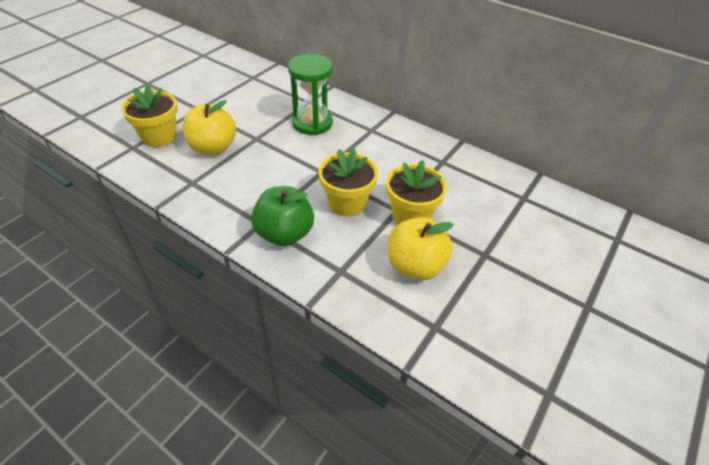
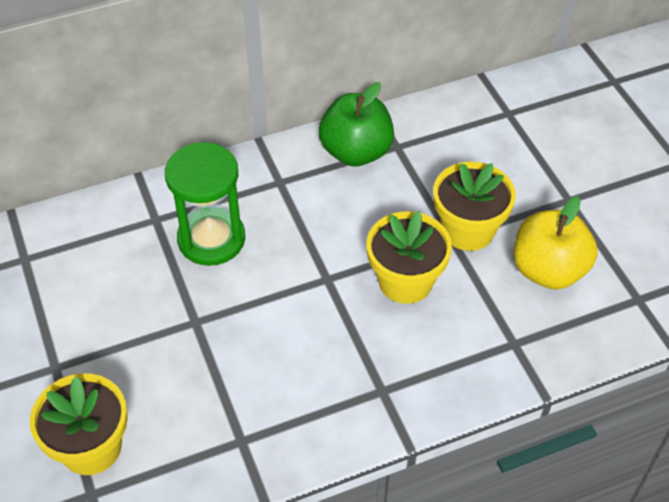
camera: 55 degrees left, 5 degrees up
(213, 148) = (177, 384): yellow apple -> none
(284, 234) = (418, 372): green apple -> green apple (356, 152)

